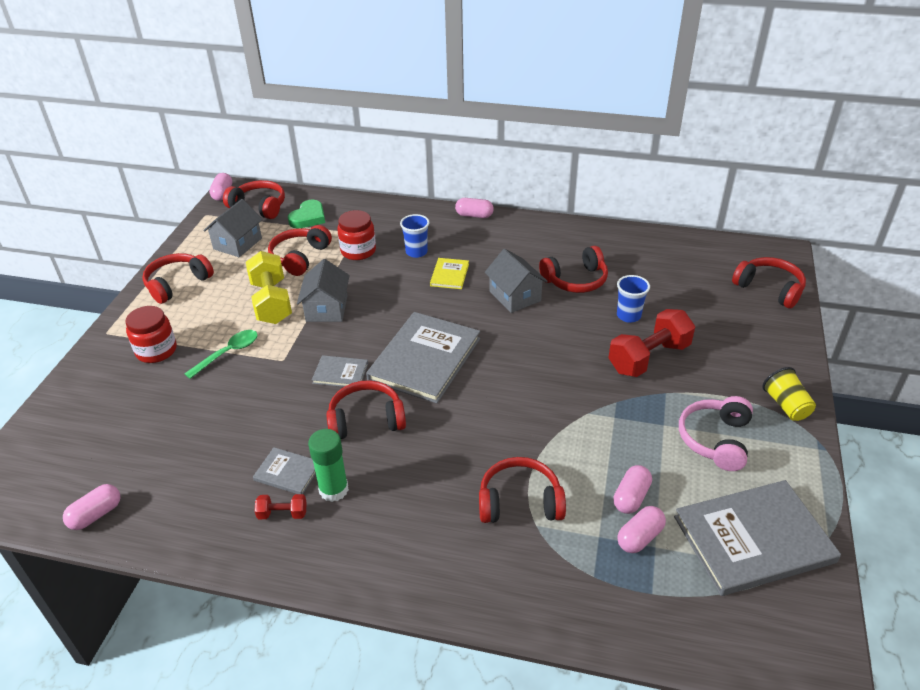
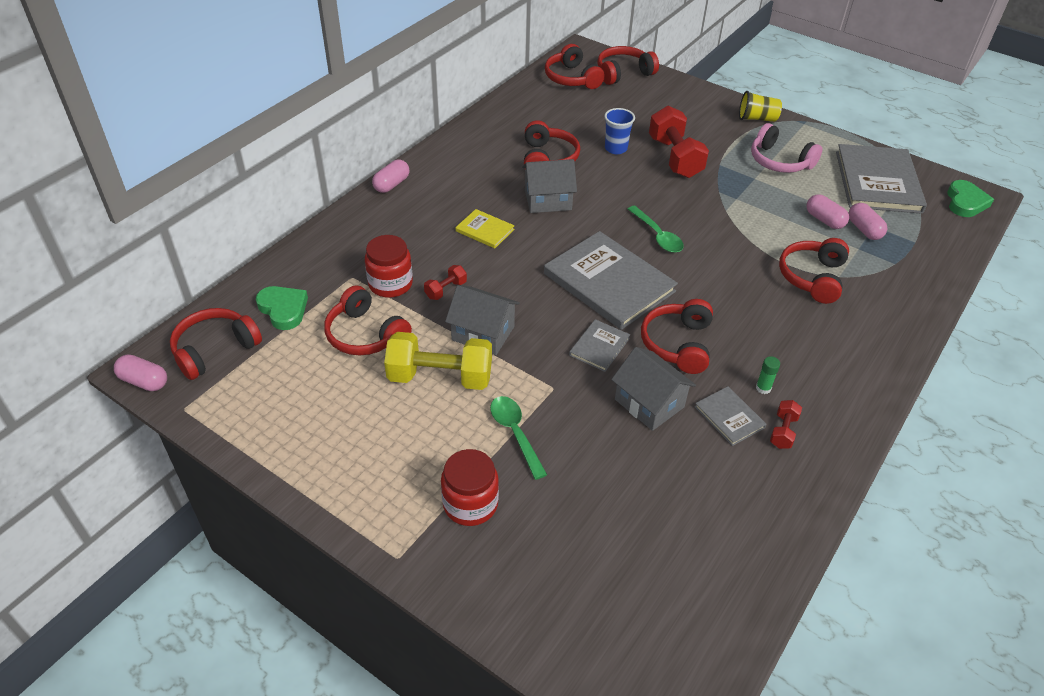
camera: 70 degrees left, 5 degrees up
(96, 515) = (739, 594): pink capsule -> none
(177, 284) = (336, 463): red headphones -> red headphones (572, 78)
(237, 243) = (288, 386): grey house -> grey house (649, 403)
(287, 472) = (729, 417): grey book -> grey book turned 75 degrees counterclockwise
(333, 489) = (763, 388): green glue stick -> green glue stick, size x0.52
(366, 277) = (446, 290): none -> red dumbbell
(416, 252) = (427, 242): blue cup -> none
(511, 374) = (657, 236): none -> green spoon
(787, 646) = (965, 202): none -> green heart

